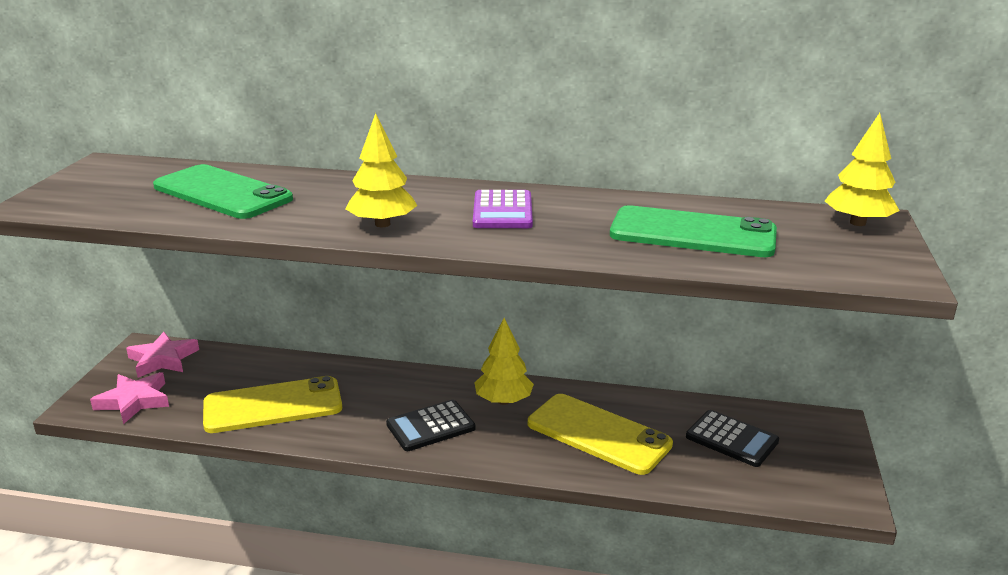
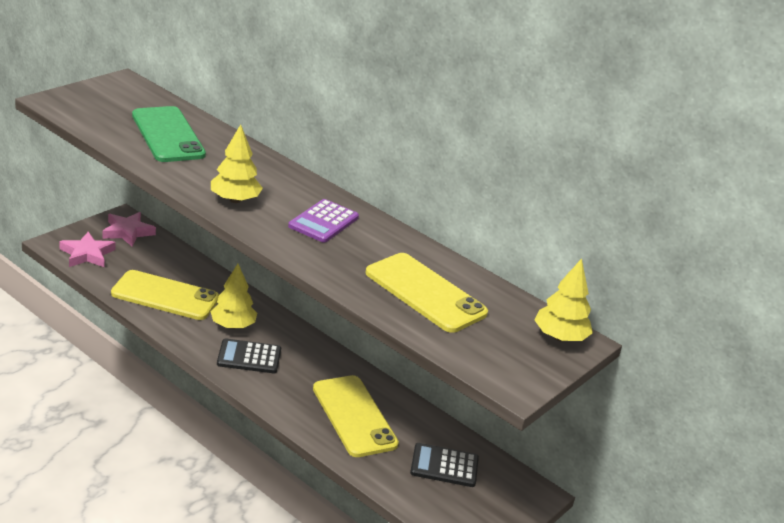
camera: 25 degrees right, 5 degrees up
(503, 401) = (315, 363): yellow tree -> yellow tree (233, 325)
(692, 233) = (425, 293): green phone -> yellow phone
(731, 439) = (444, 466): black calculator -> black calculator turned 120 degrees clockwise

